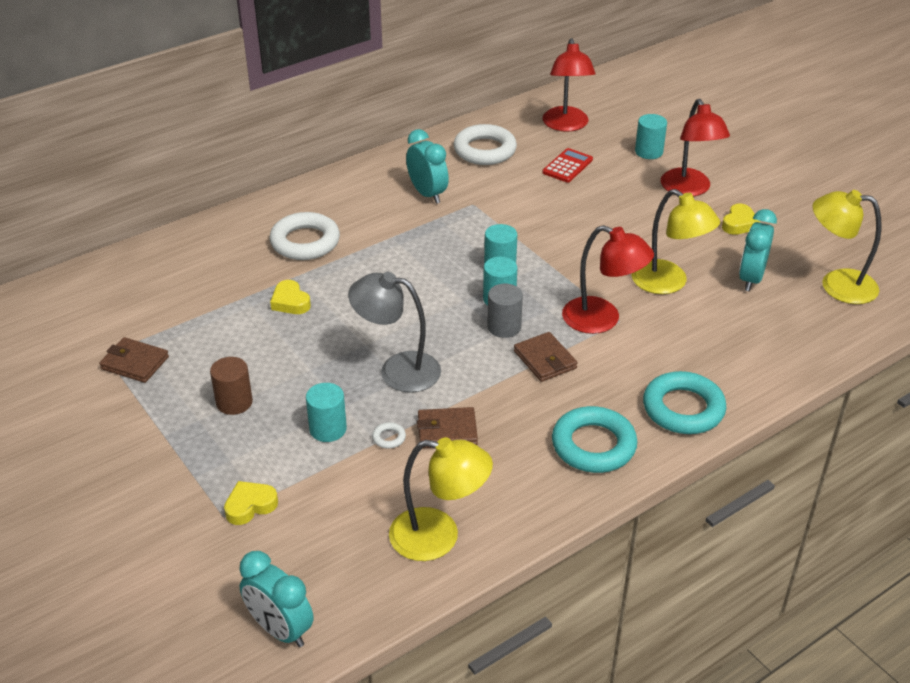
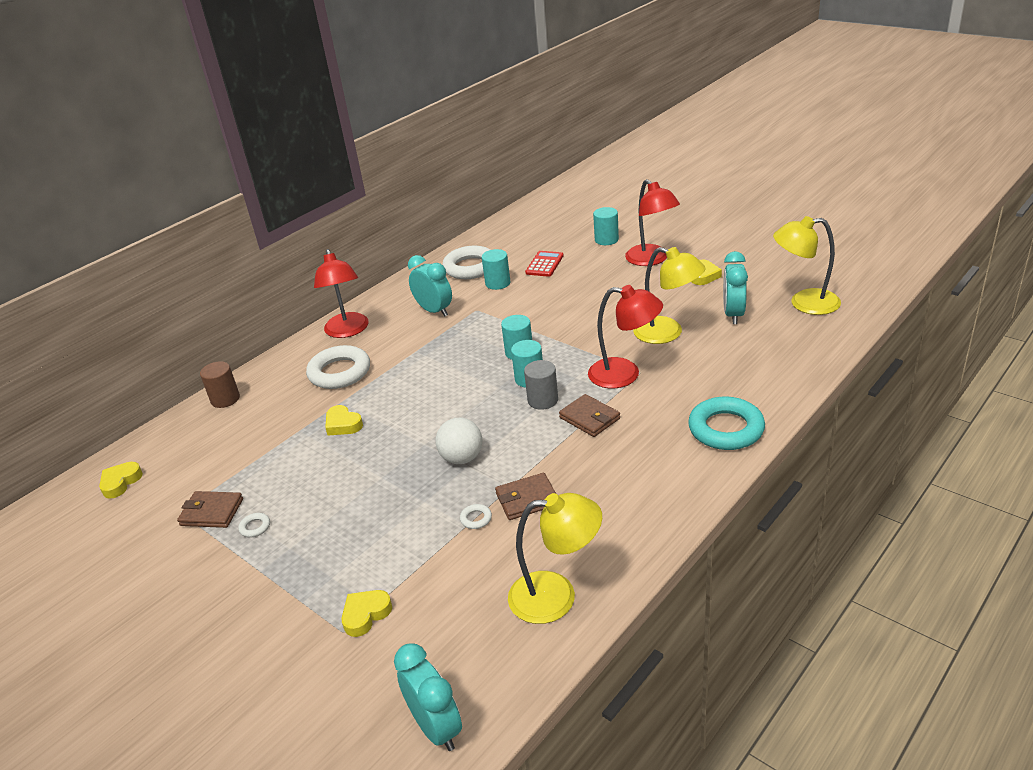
camera: 10 degrees left, 5 degrees down
(56, 308) = (120, 482): none -> yellow heart
(172, 389) = (255, 527): none -> white ring
(234, 402) = (319, 524): brown cylinder -> brown cylinder (225, 399)
(280, 630) = (436, 727): turquoise clock -> turquoise clock turned 150 degrees counterclockwise
(328, 429) = (416, 525): turquoise cylinder -> turquoise cylinder (497, 283)
(397, 370) = (462, 458): grey lamp -> white ball
(566, 125) = (531, 235): red lamp -> red lamp (348, 331)
(593, 445) = (662, 479): turquoise ring -> none

